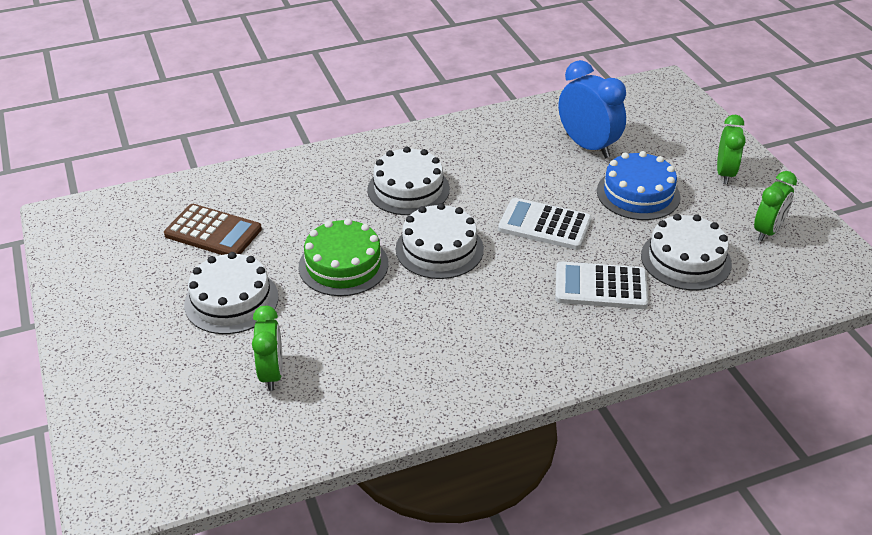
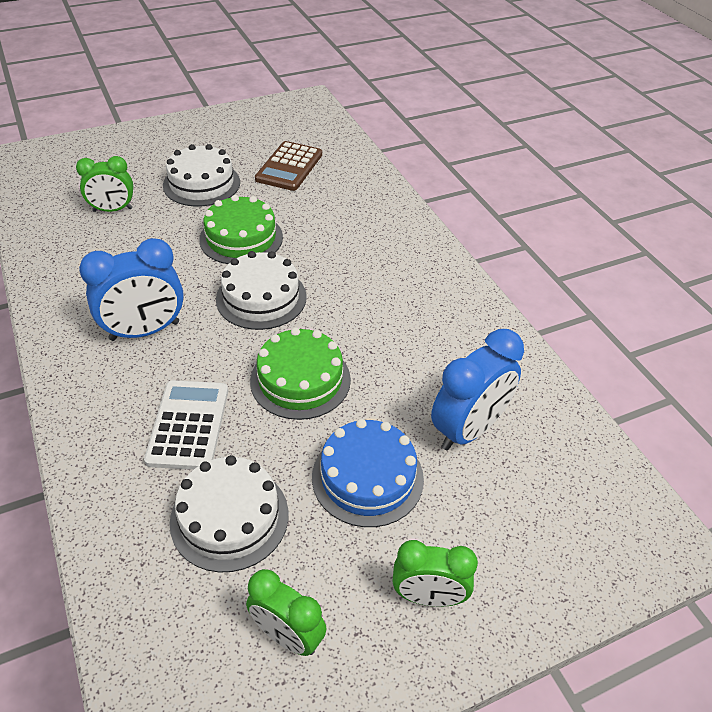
camera: 85 degrees right, 5 degrees up
(408, 189) = (359, 274): white cake -> none
(487, 324) = (145, 331): none -> blue clock
(544, 225) = (300, 380): white calculator -> green cake

